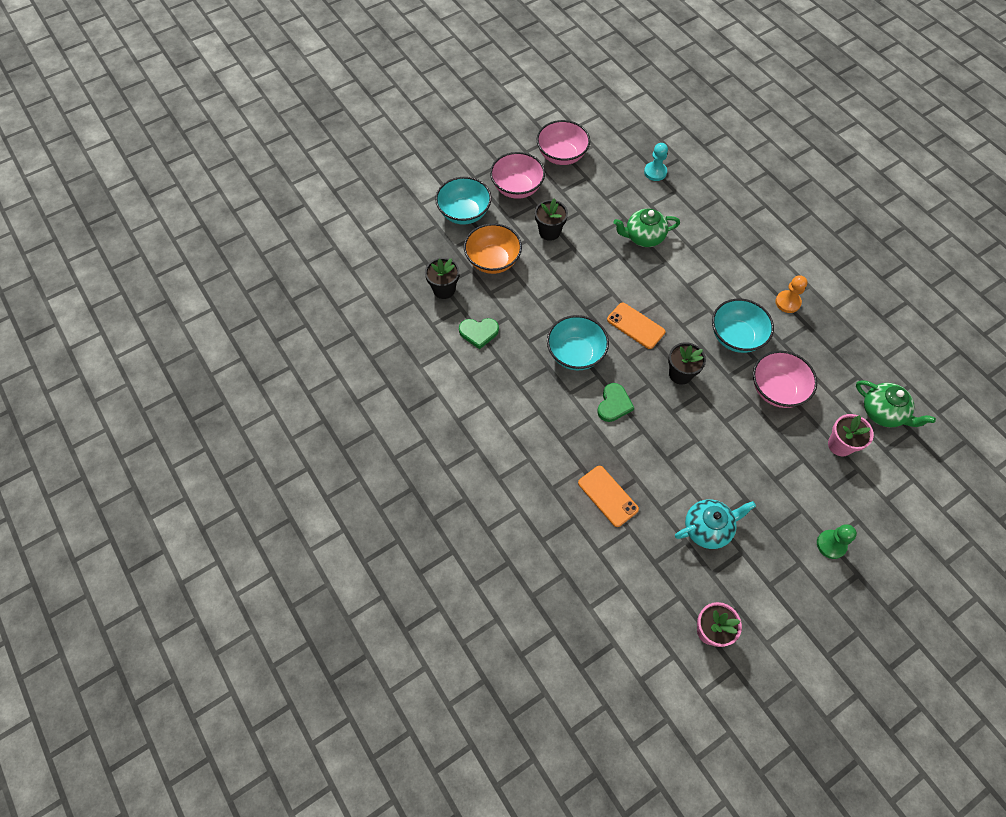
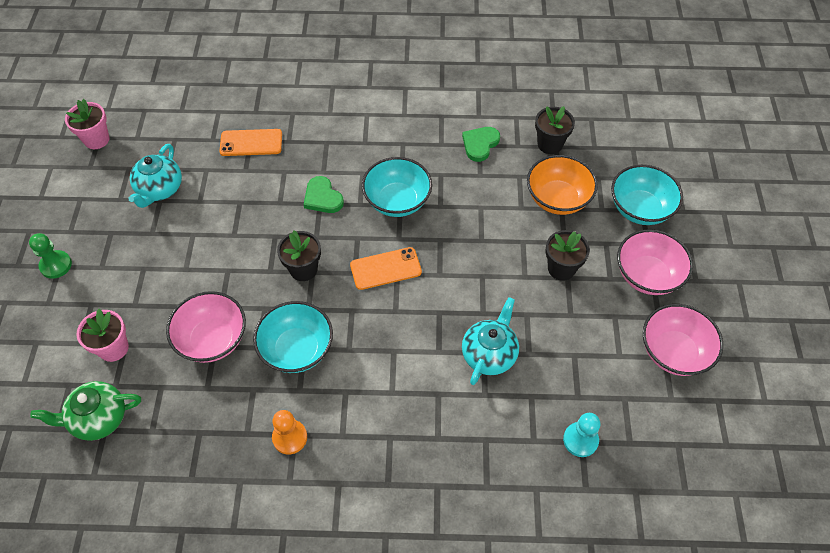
camera: 125 degrees right, 5 degrees down
(643, 237) = (489, 354): green teapot -> turquoise teapot

